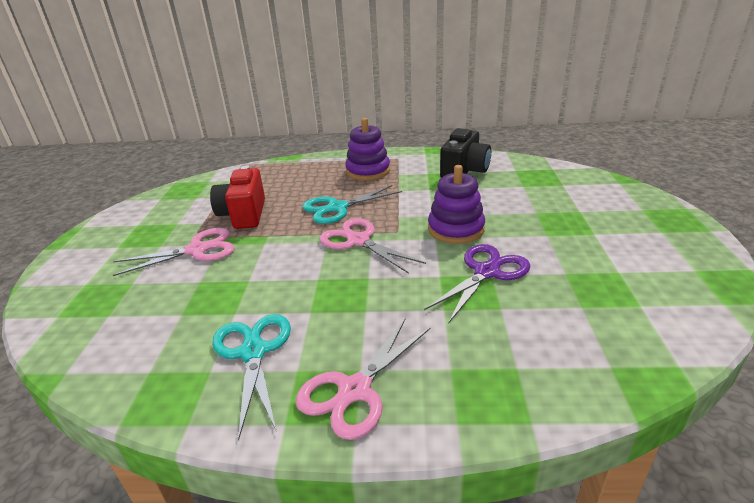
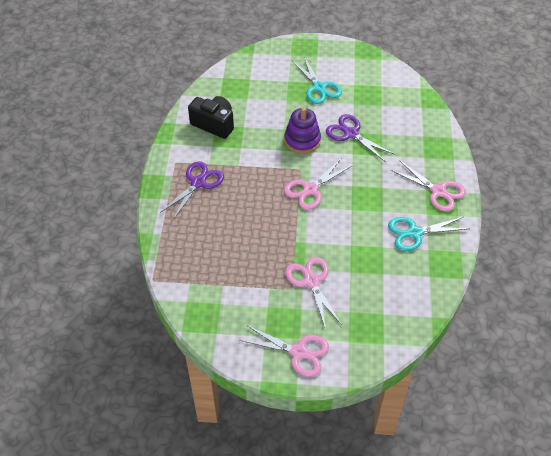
camera: 90 degrees left, 20 degrees up
(99, 247) = (298, 352): none -> pink scissors
(244, 214) = (261, 261): red camera -> none
(337, 208) = (261, 202): turquoise scissors -> turquoise scissors (319, 87)
(368, 171) = (198, 183): purple stacking toy -> purple scissors

